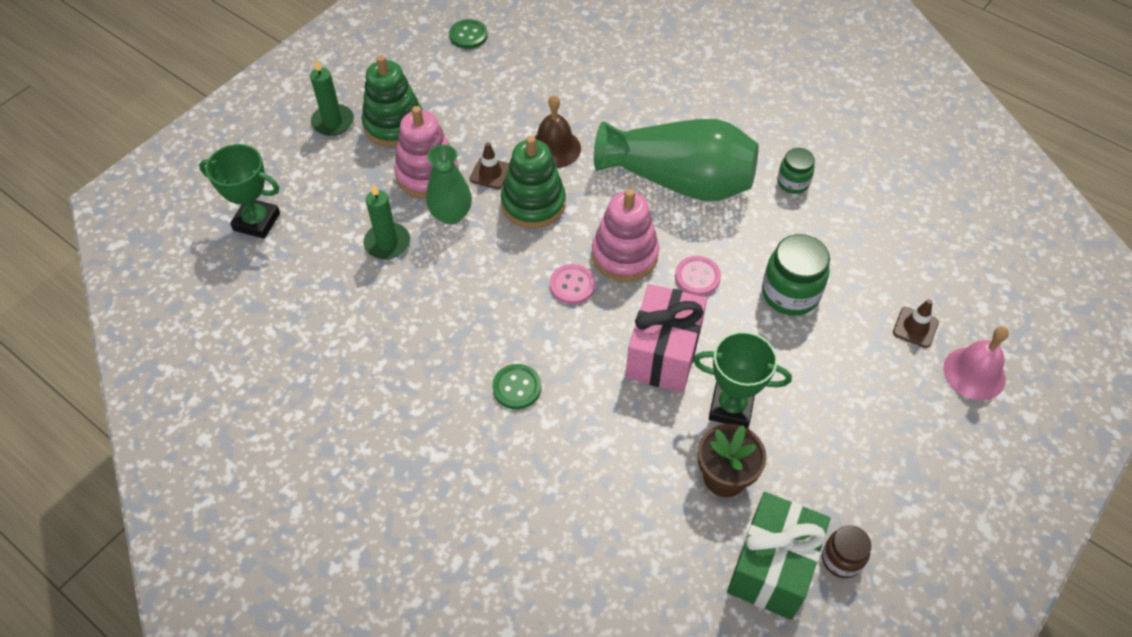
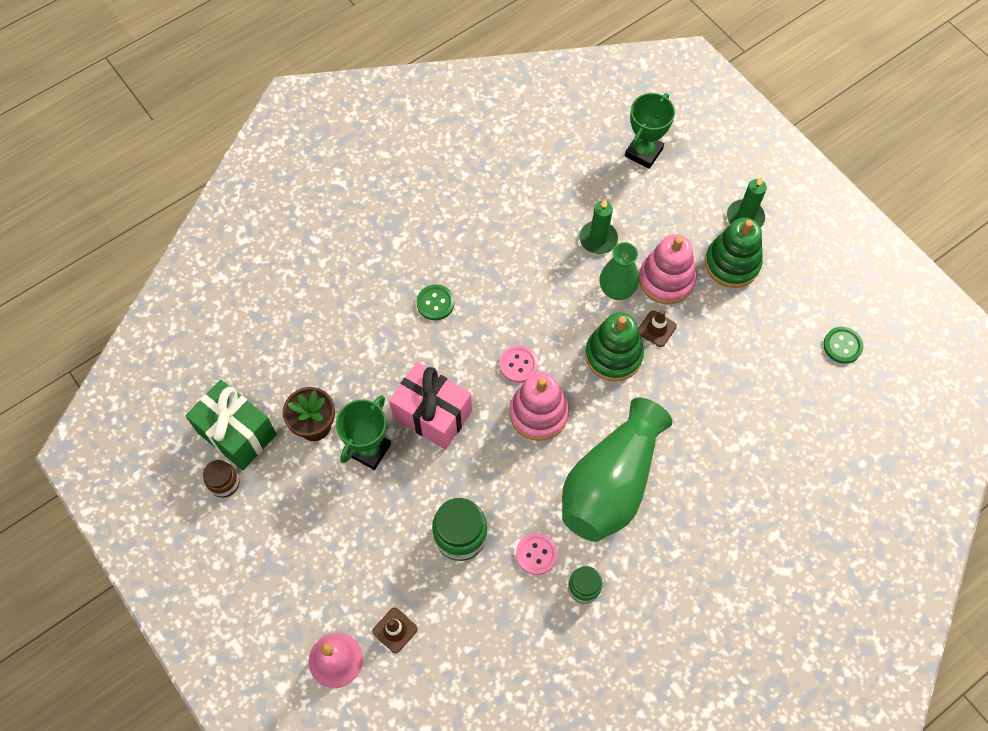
camera: 105 degrees right, 10 degrees up
(554, 148) = (675, 388): brown bell -> none
(697, 277) = (499, 465): pink button -> pink button (536, 554)

